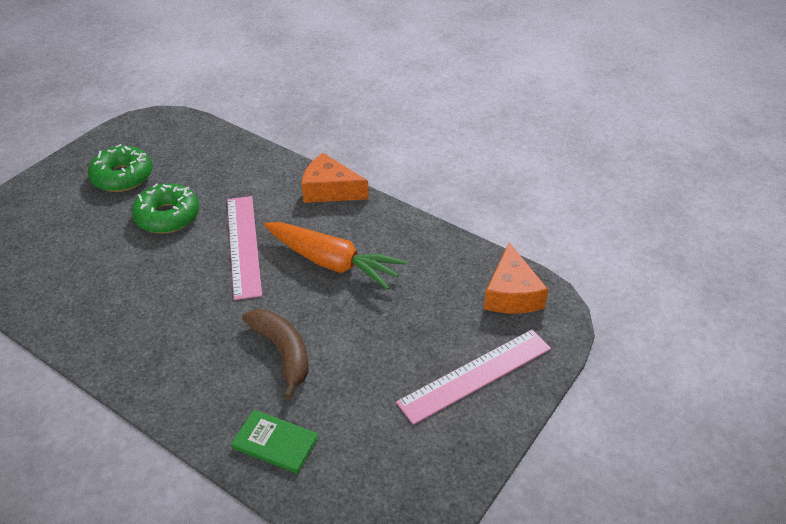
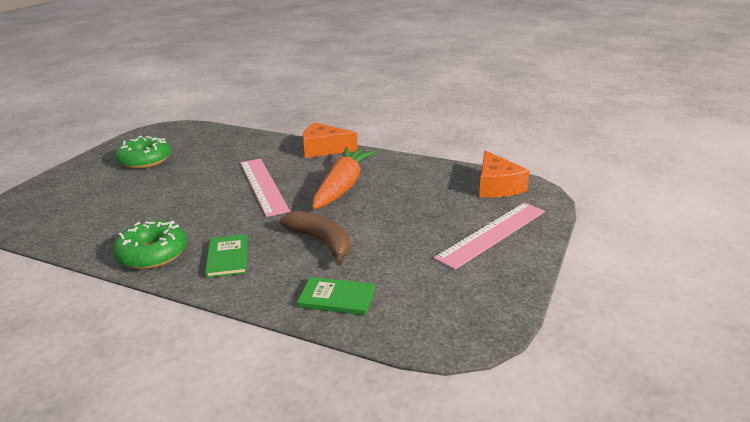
camera: 10 degrees left, 15 degrees down
(167, 216) = (191, 177): green donut -> green donut (152, 254)
(178, 358) = (227, 257): none -> green book
(332, 263) = (343, 187): orange carrot -> orange carrot turned 90 degrees counterclockwise

